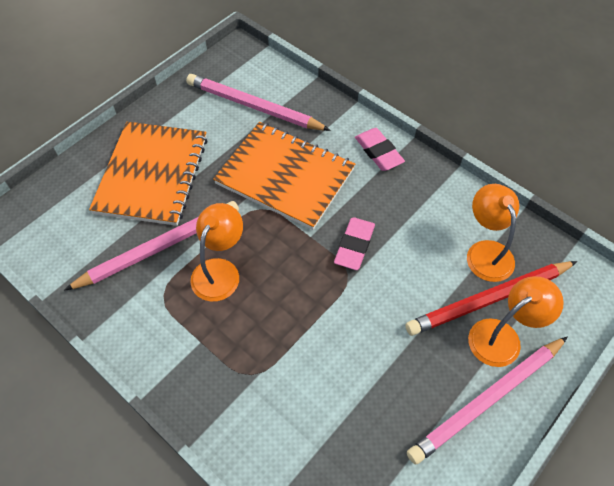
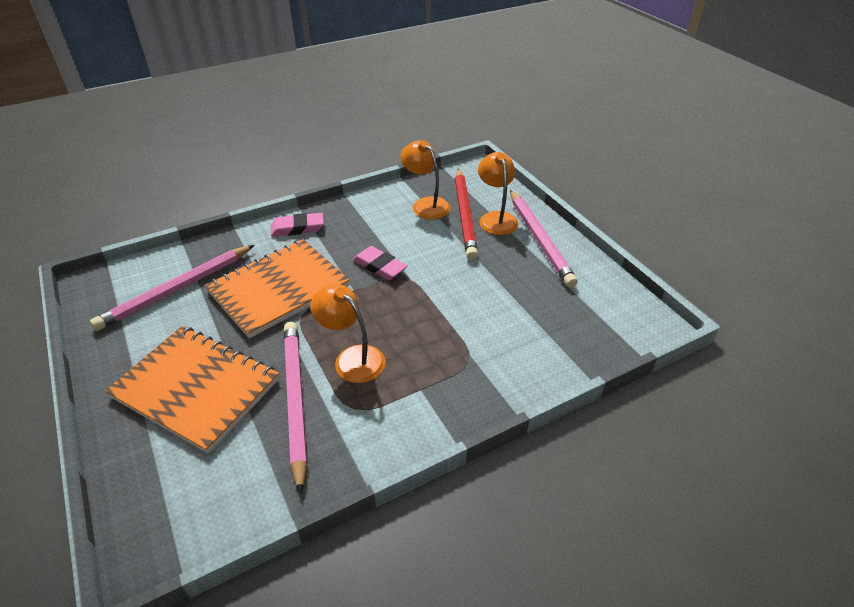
camera: 70 degrees left, 15 degrees down
(486, 252) = (426, 204): orange lamp -> orange lamp turned 45 degrees clockwise

